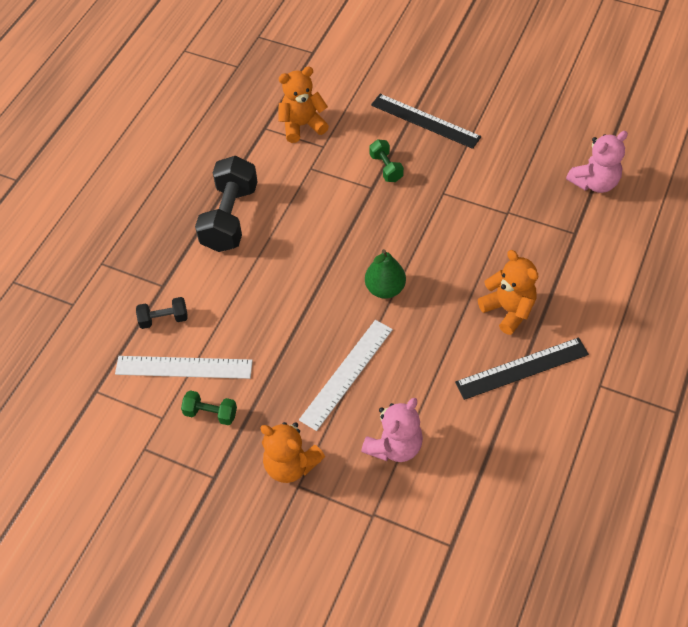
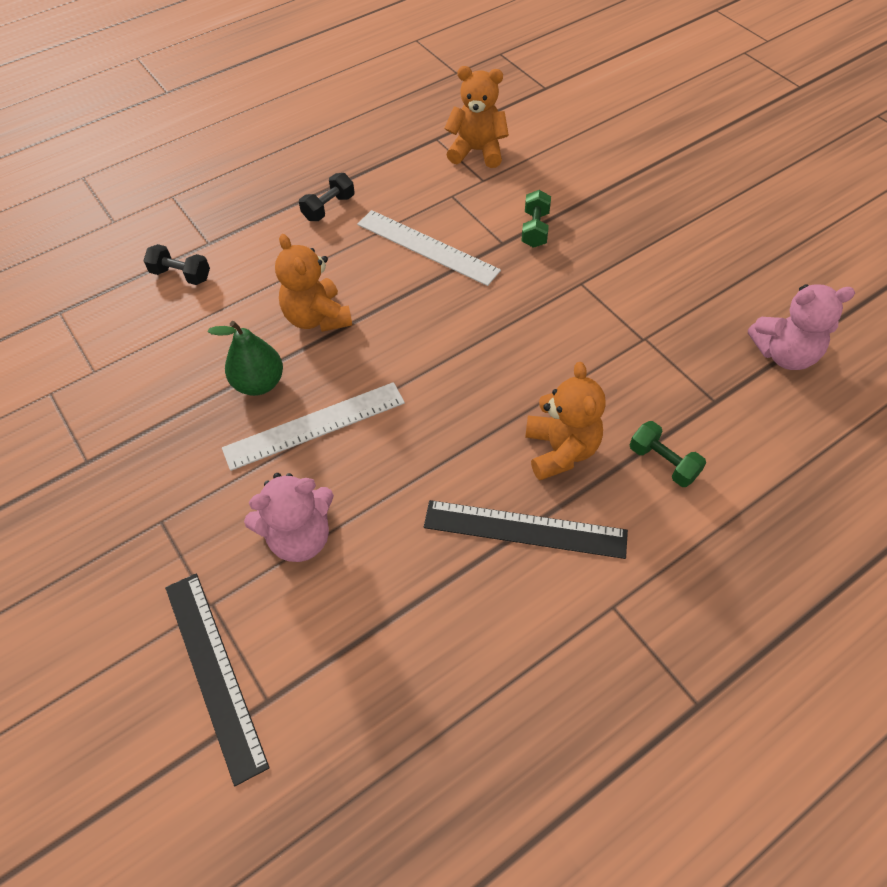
camera: 30 degrees right, 0 degrees up
(184, 367) = (158, 331): white ruler -> white ruler (427, 247)
(210, 413) = (142, 392): green dumbbell -> green dumbbell (663, 462)
(230, 218) = (328, 208): black dumbbell -> black dumbbell, size x0.49
(291, 465) = (172, 493): orange teddy bear -> orange teddy bear (317, 318)
(385, 289) = (432, 354): green pear -> green pear (259, 383)
(425, 121) = (618, 200): black ruler -> black ruler (214, 672)

